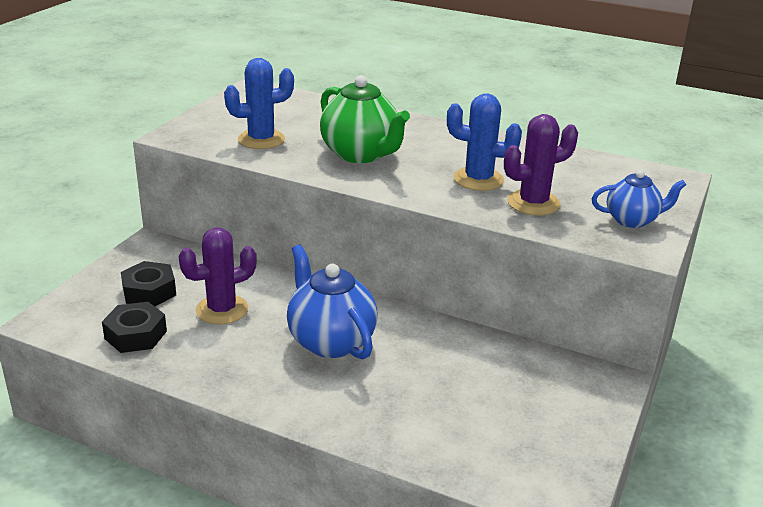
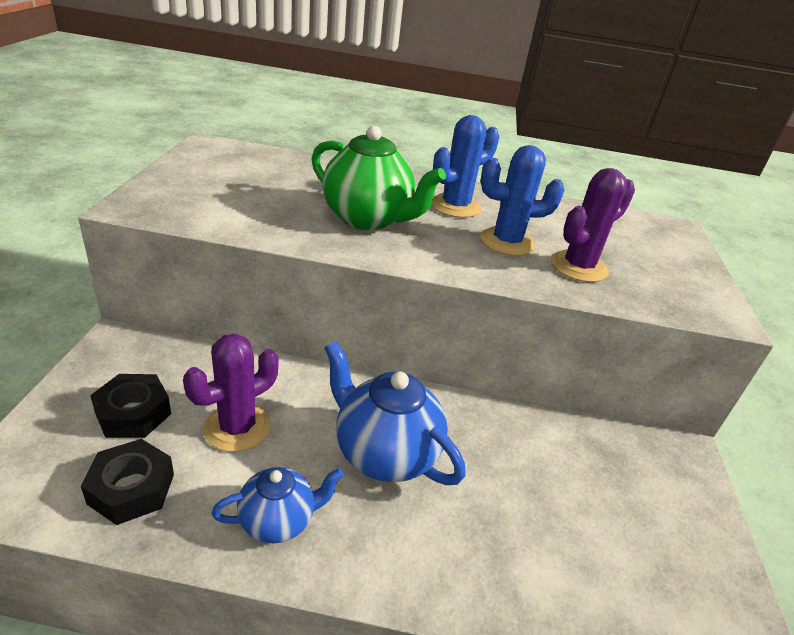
camera: 20 degrees left, 5 degrees up
(261, 140) = (245, 206): blue cactus -> blue cactus (455, 206)
(632, 220) = (681, 279): blue teapot -> blue teapot (278, 520)

